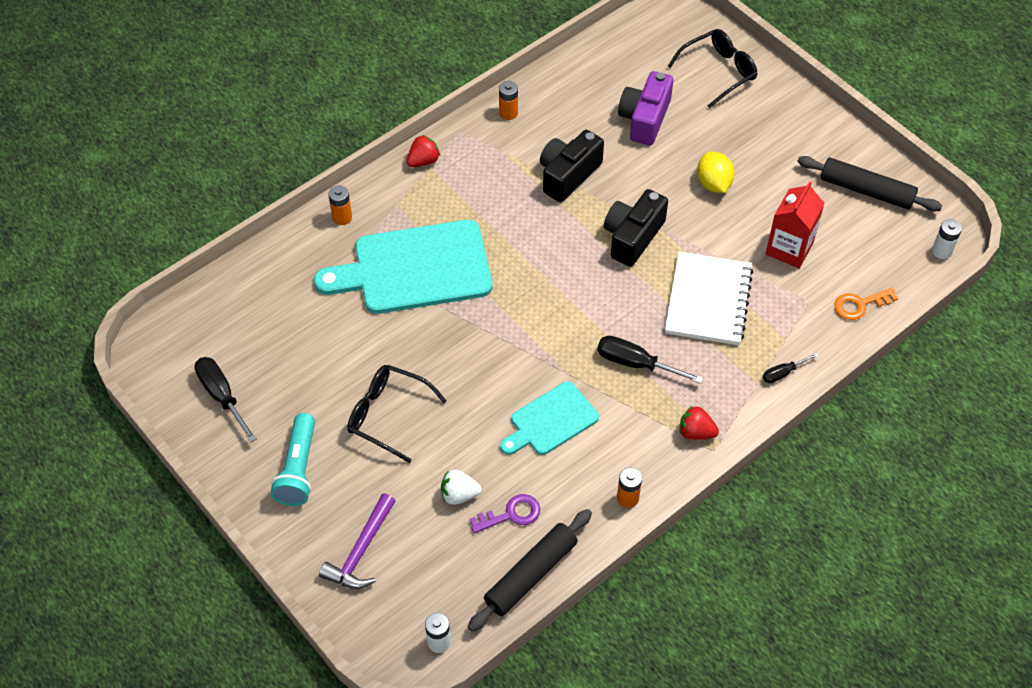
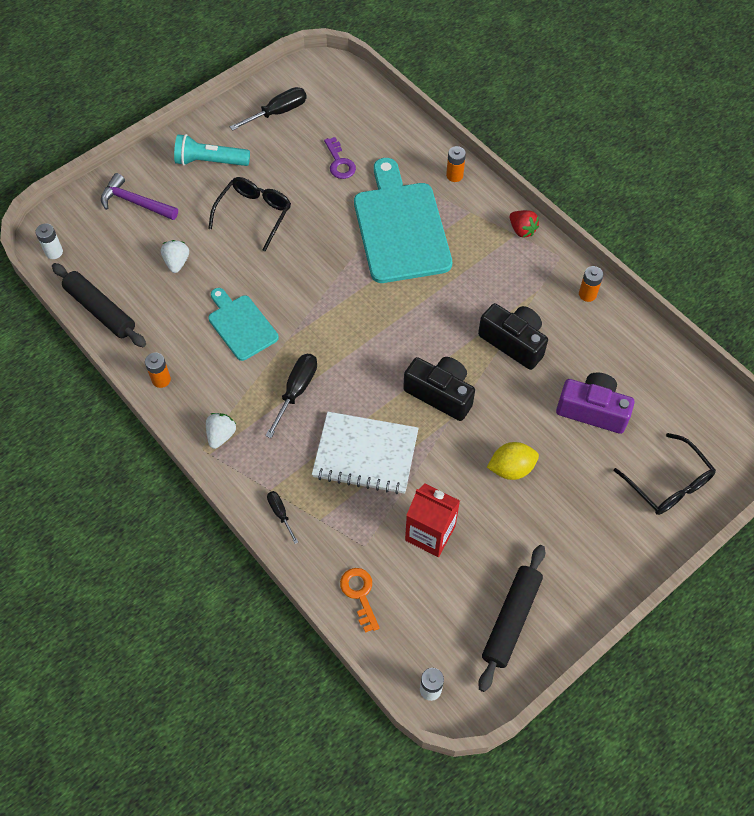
camera: 90 degrees right, 5 degrees up
(511, 514) = (155, 297): purple key -> purple key (339, 163)
(696, 432) = (221, 435): red strawberry -> white strawberry

